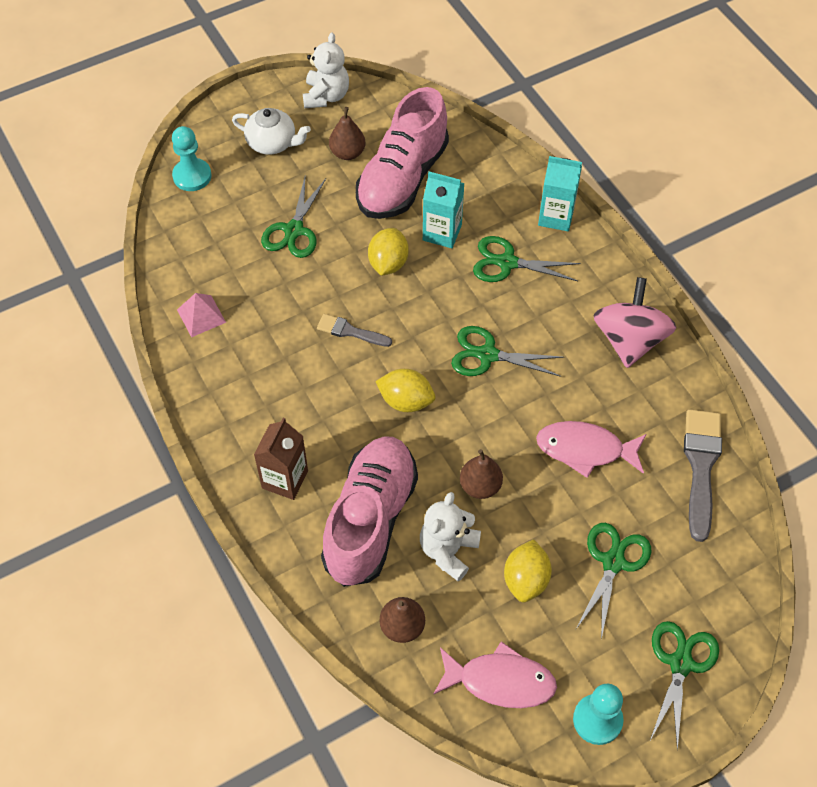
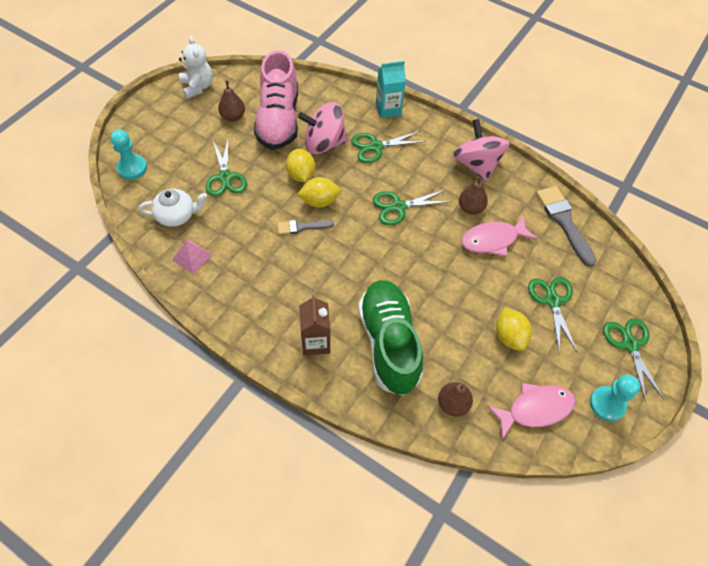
camera: 30 degrees left, 0 degrees up
(272, 143) = (178, 128): white teapot -> white teapot (177, 215)
(370, 519) = (389, 343): pink shoe -> green shoe
(406, 401) = (365, 256): yellow lemon -> yellow lemon (319, 201)
(442, 232) = (324, 143): turquoise carton -> pink spinning top
(448, 550) = (450, 340): white teddy bear -> none
(480, 486) = (444, 290): brown pear -> brown pear (470, 208)

